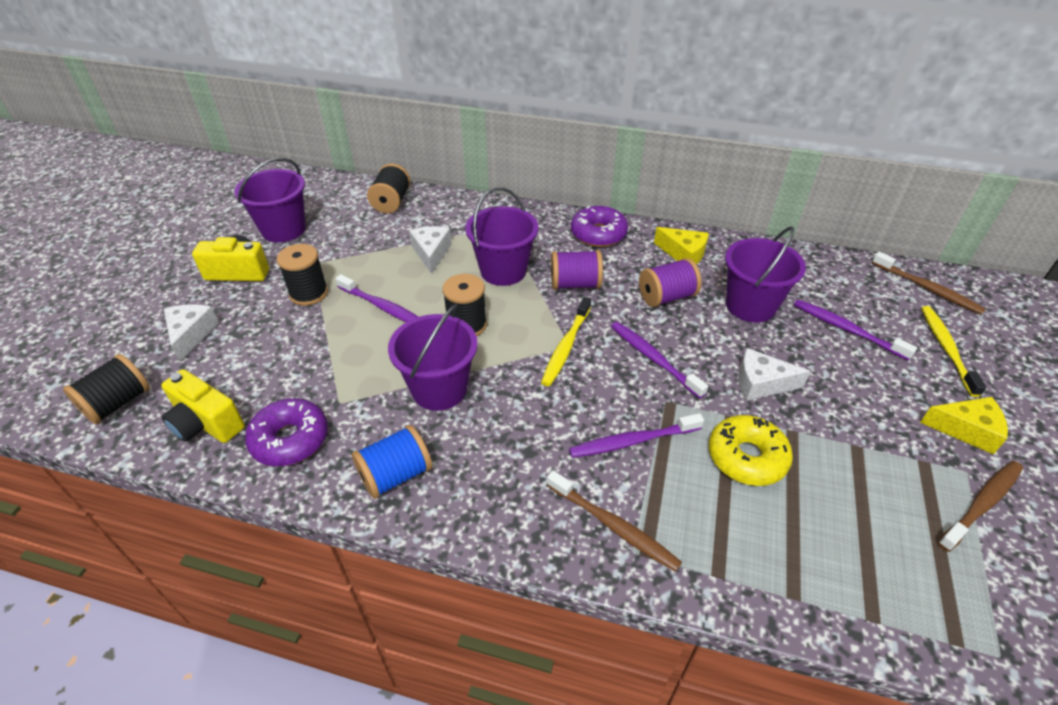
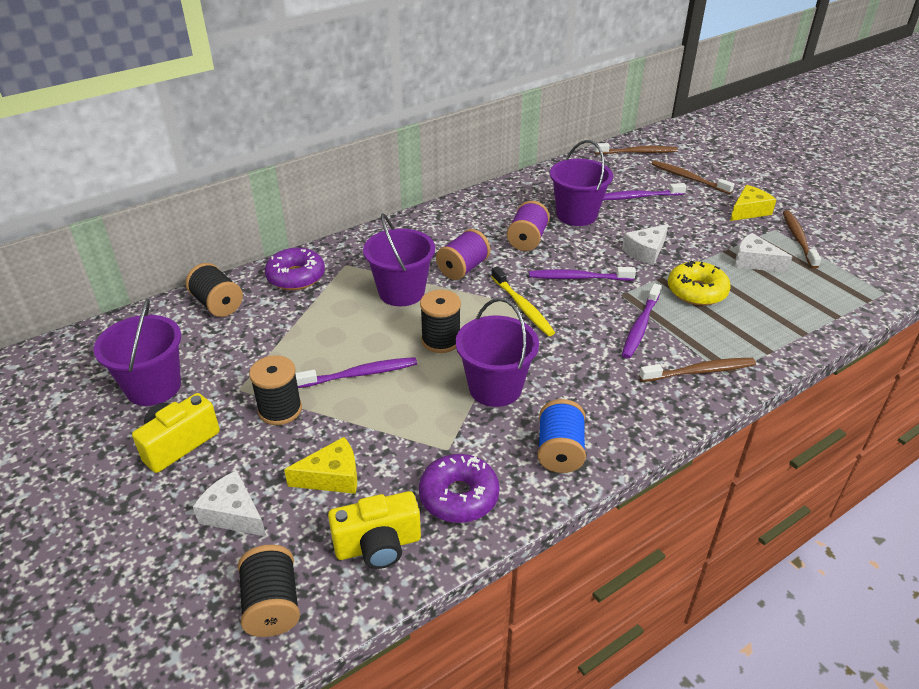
camera: 50 degrees left, 5 degrees down
(431, 253) = (326, 316): white cheese -> white cheese (754, 262)
(598, 234) = (422, 229): purple donut -> purple donut (296, 277)
(683, 254) = (494, 209): yellow cheese -> yellow cheese (332, 477)
(946, 349) = (689, 178): yellow toothbrush -> brown toothbrush

